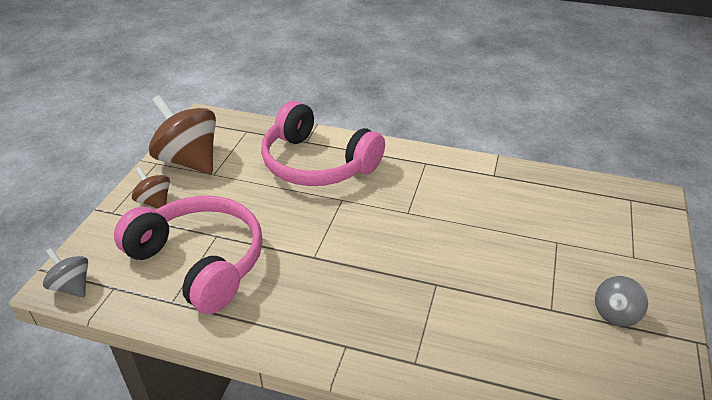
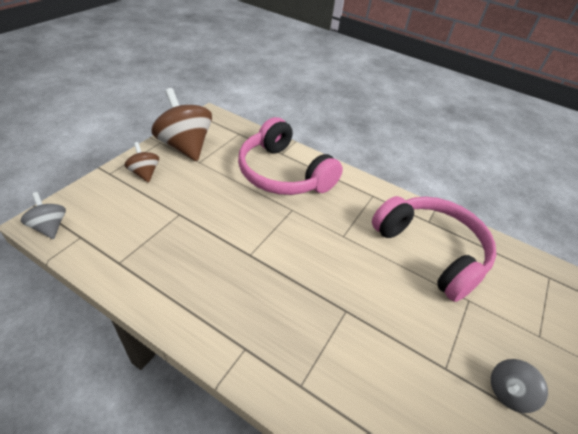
camera: 10 degrees right, 5 degrees up
(200, 261) = (156, 233): pink headphones -> pink headphones (431, 251)

